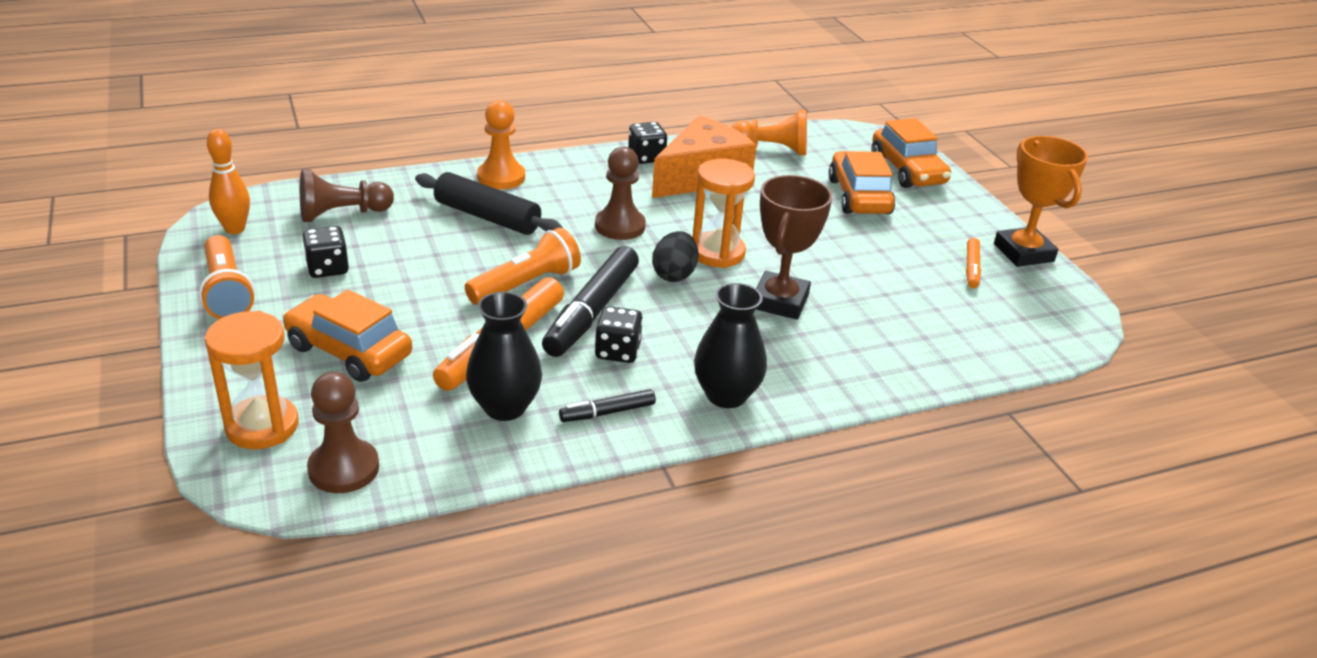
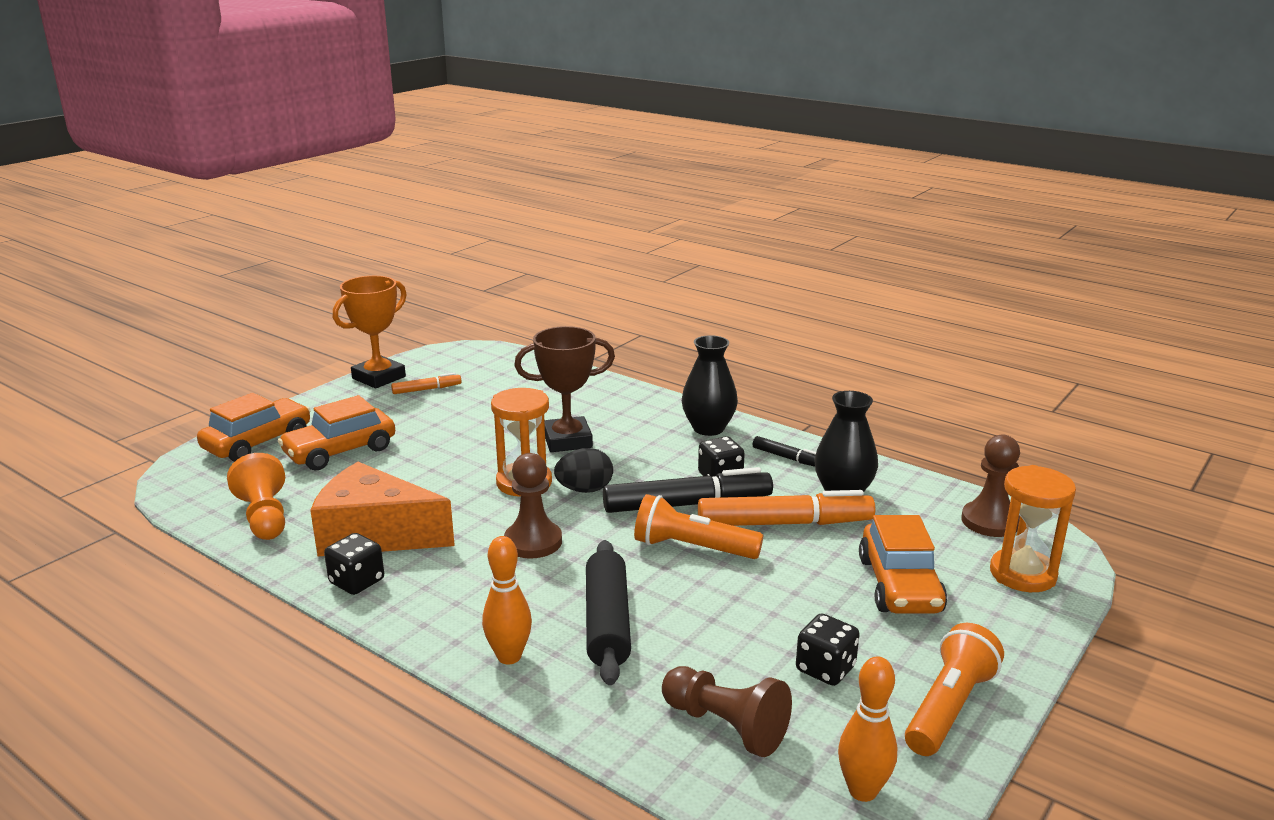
camera: 120 degrees left, 10 degrees down
(501, 177) = (509, 656): orange pawn -> orange bowling pin

